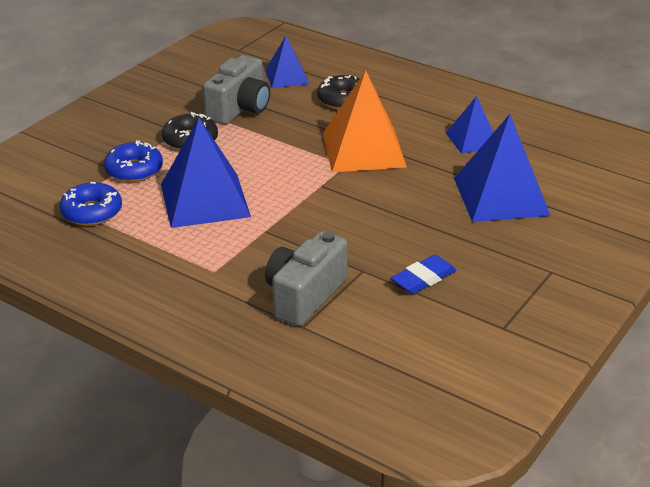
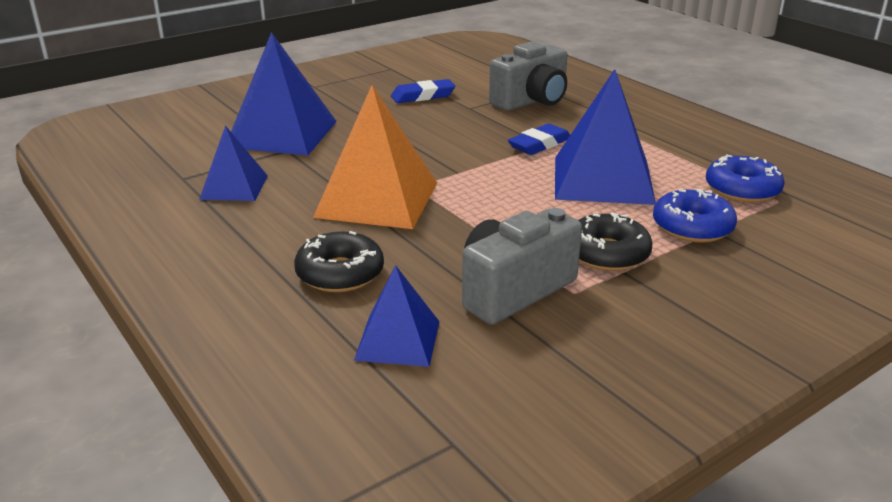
camera: 160 degrees left, 5 degrees down
(270, 230) = (539, 144): none -> blue eraser

